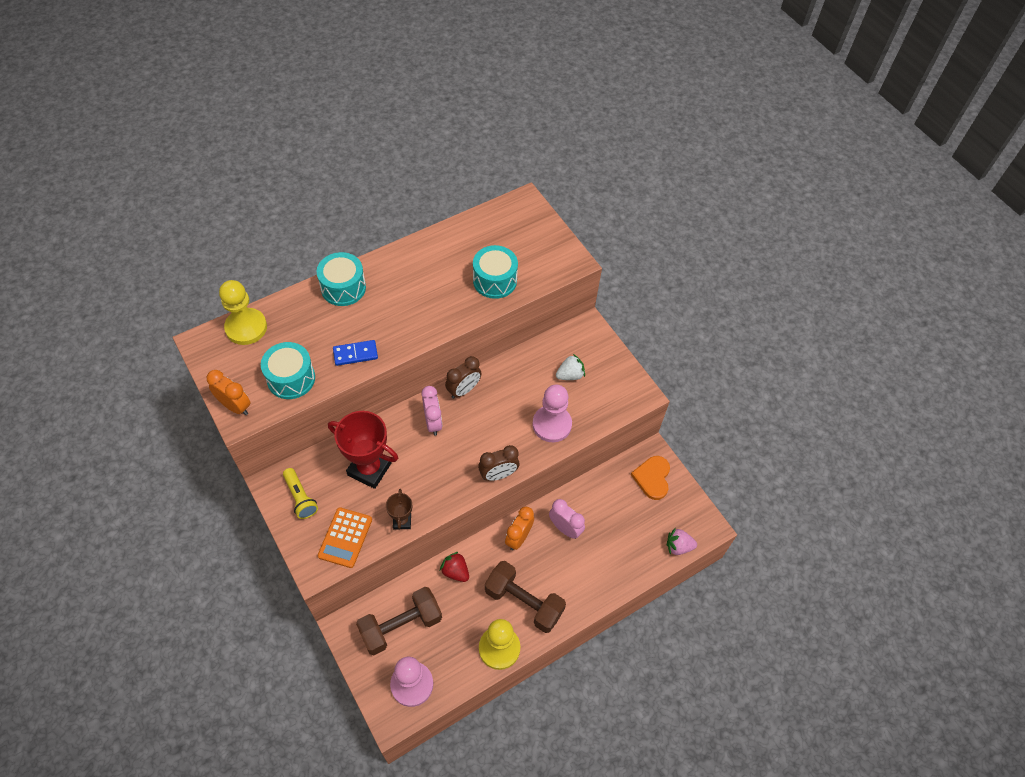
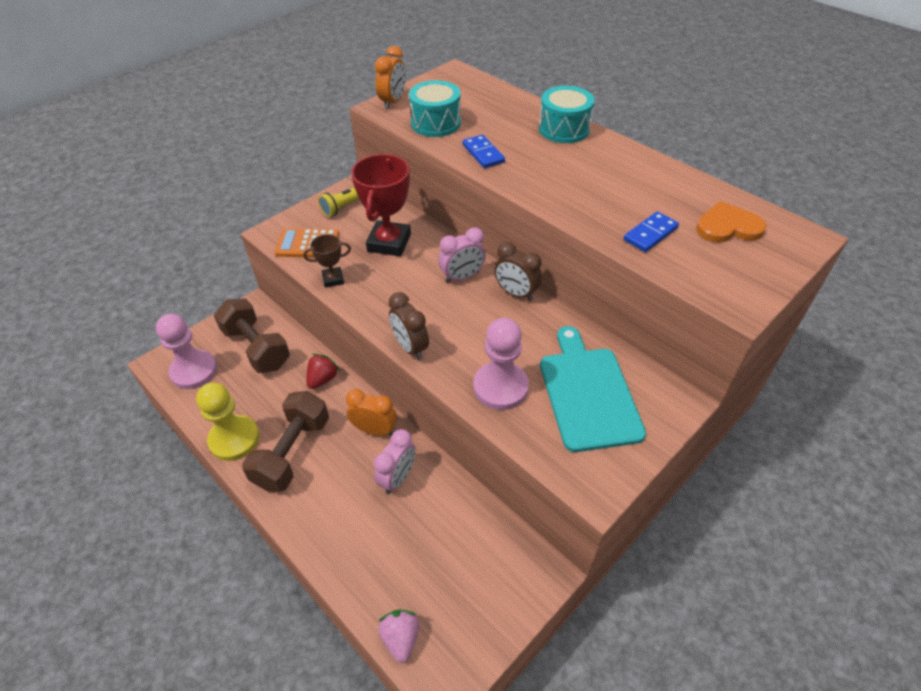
camera: 80 degrees right, 10 degrees down
(246, 327) = (482, 88): yellow pawn -> none
(495, 280) = (650, 234): turquoise drum -> blue domino
(570, 375) = (587, 393): white strawberry -> turquoise cutting board
(652, 478) = (505, 579): orange heart -> orange heart (728, 226)

